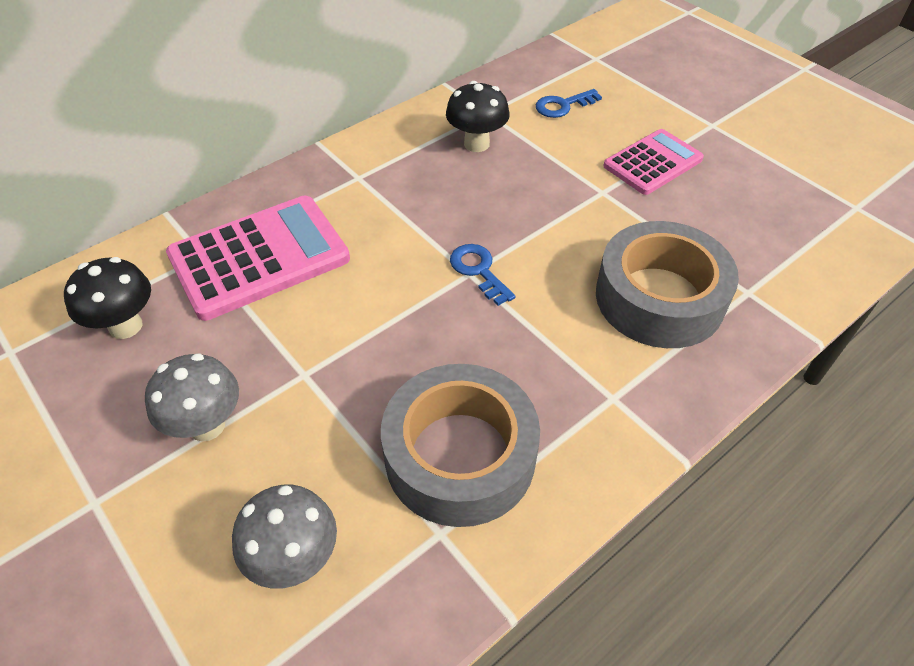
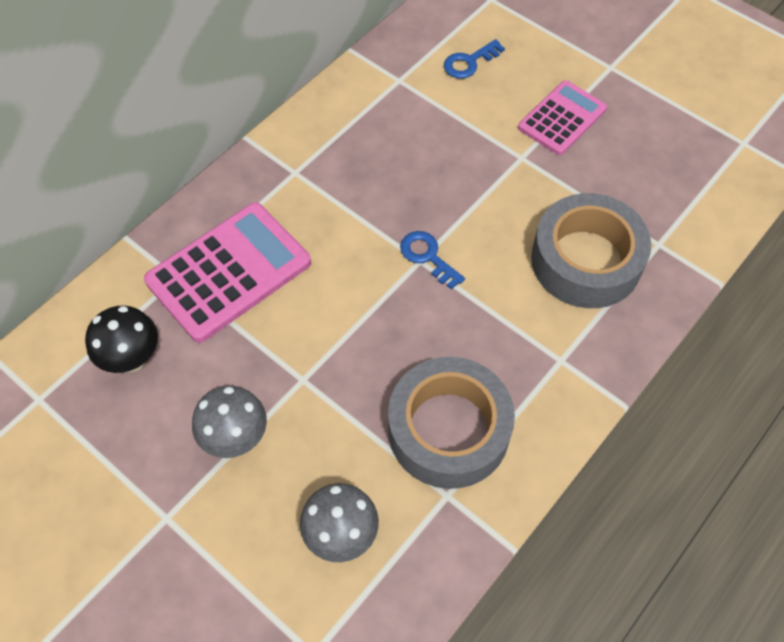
camera: 10 degrees left, 10 degrees up
(476, 144) = (397, 119): black mushroom -> none

